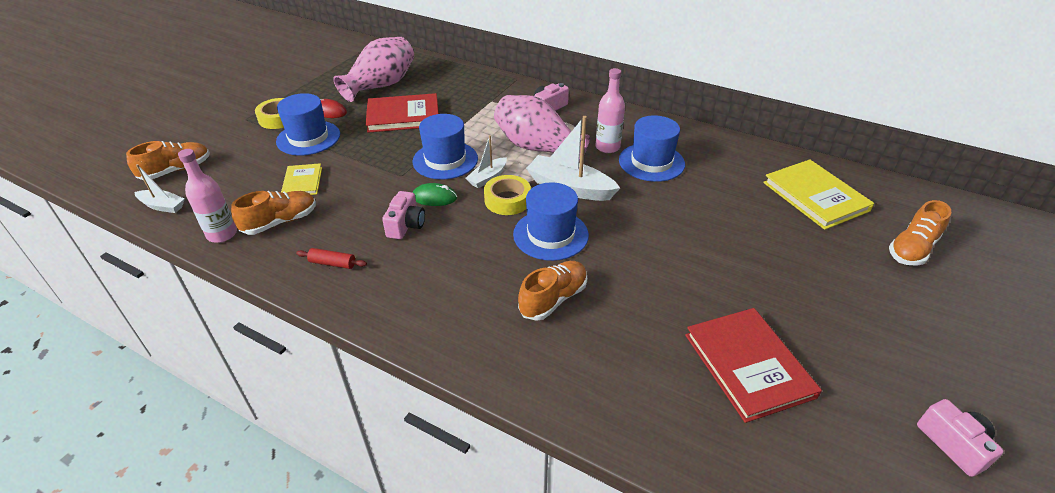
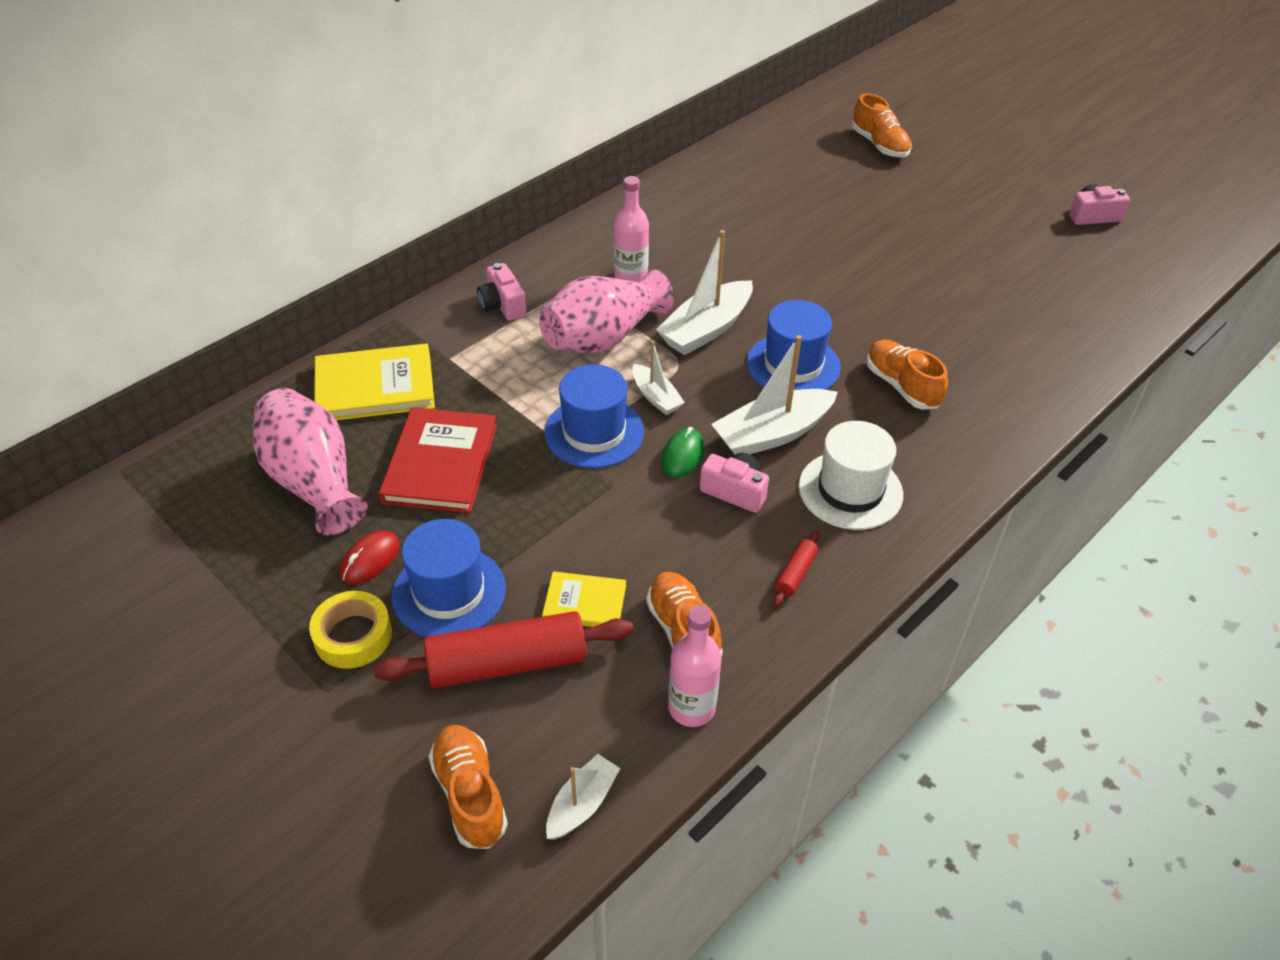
camera: 75 degrees left, 5 degrees up
(259, 165) = (507, 663): none -> red rolling pin
(420, 281) = (850, 490): none -> white hat
(469, 234) = (772, 434): none -> white boat
(507, 200) = (713, 388): yellow tape -> none
(651, 162) = (679, 252): blue hat -> none
(748, 365) = (1007, 285): red book -> none
(815, 196) = (785, 166): yellow book -> yellow book (375, 387)

